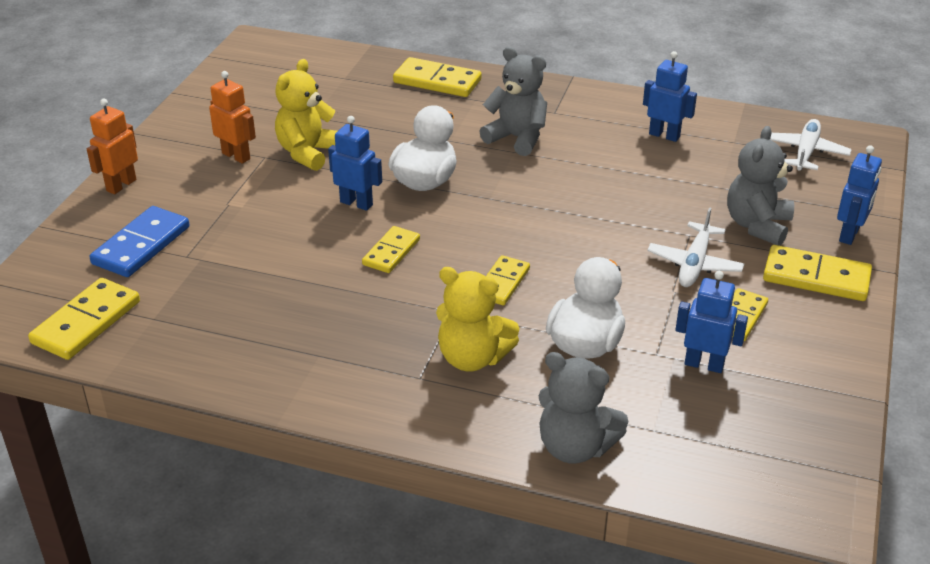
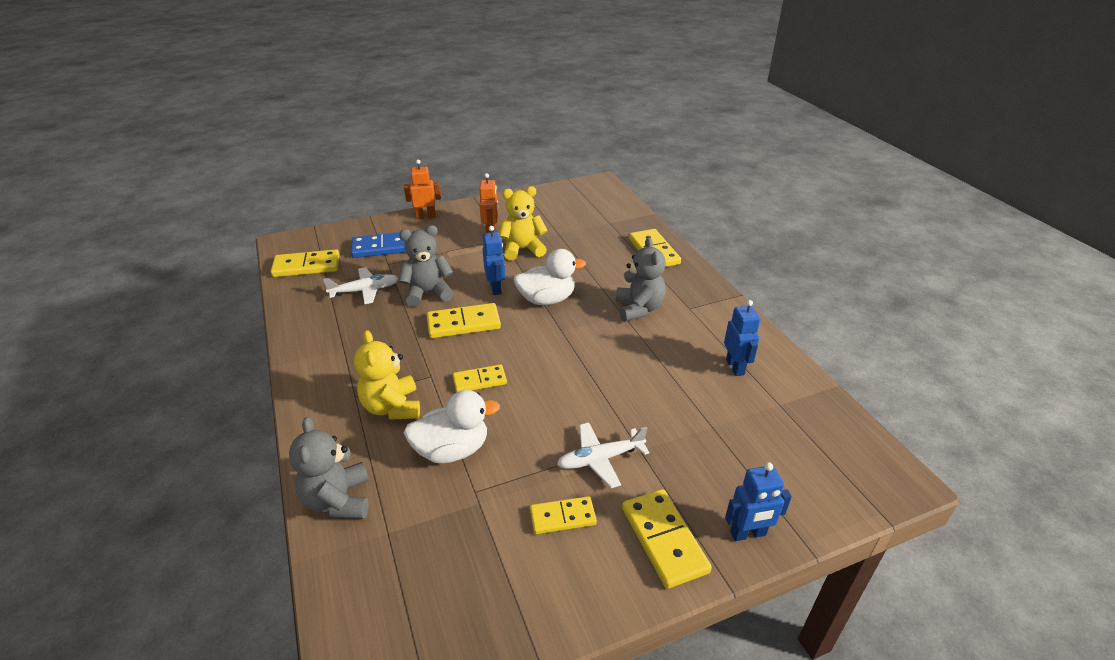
camera: 50 degrees right, 0 degrees up
(391, 252) = (463, 324): yellow domino -> yellow domino, size x1.53
(704, 364) = (486, 524): blue robot -> none
(757, 225) = (689, 470): grey teddy bear -> grey teddy bear (428, 293)
(805, 152) = (824, 450): white plane -> white plane (364, 291)

